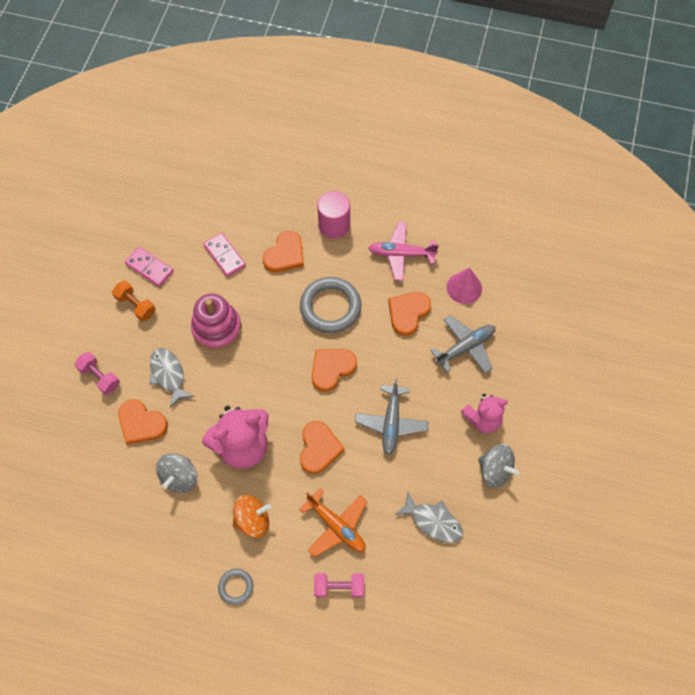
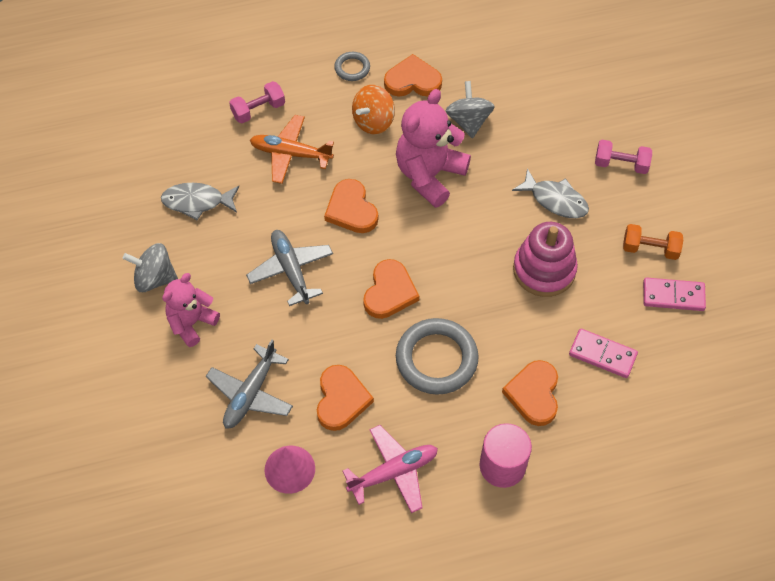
camera: 150 degrees right, 5 degrees down
(141, 423) = (543, 146): orange heart -> orange heart (412, 81)

